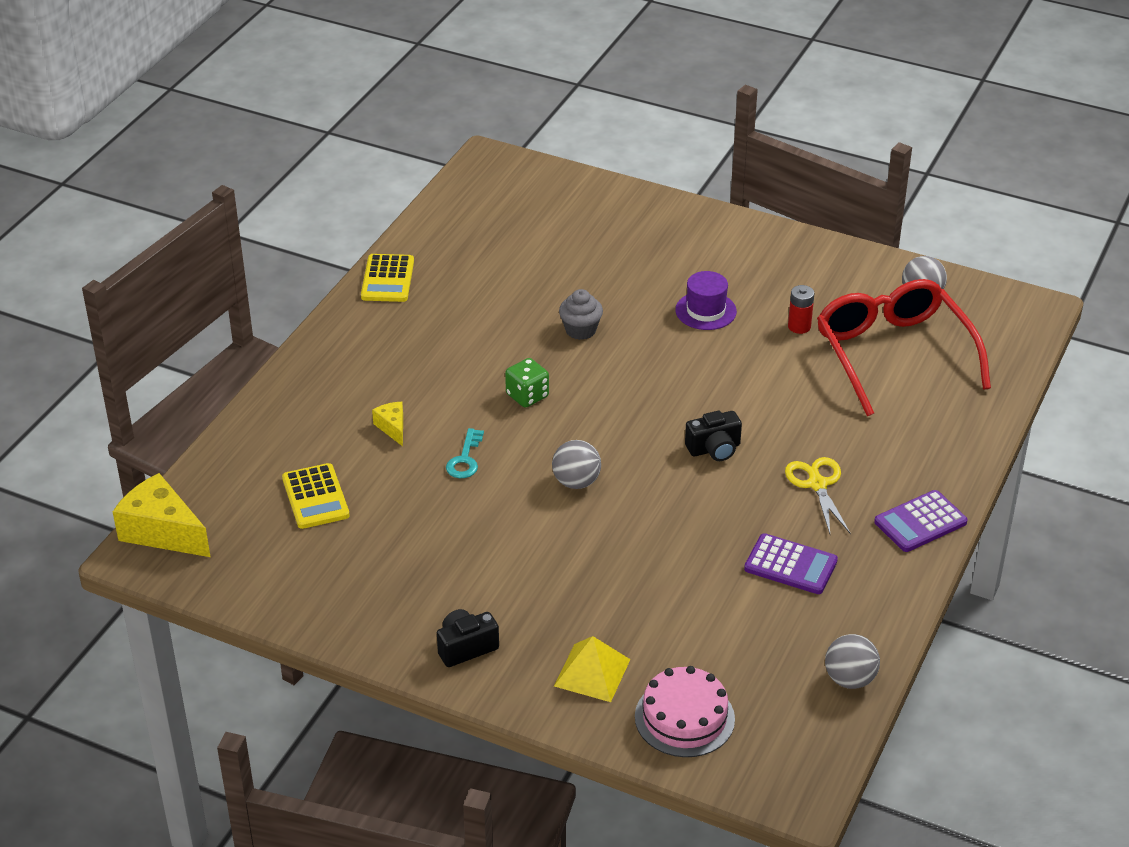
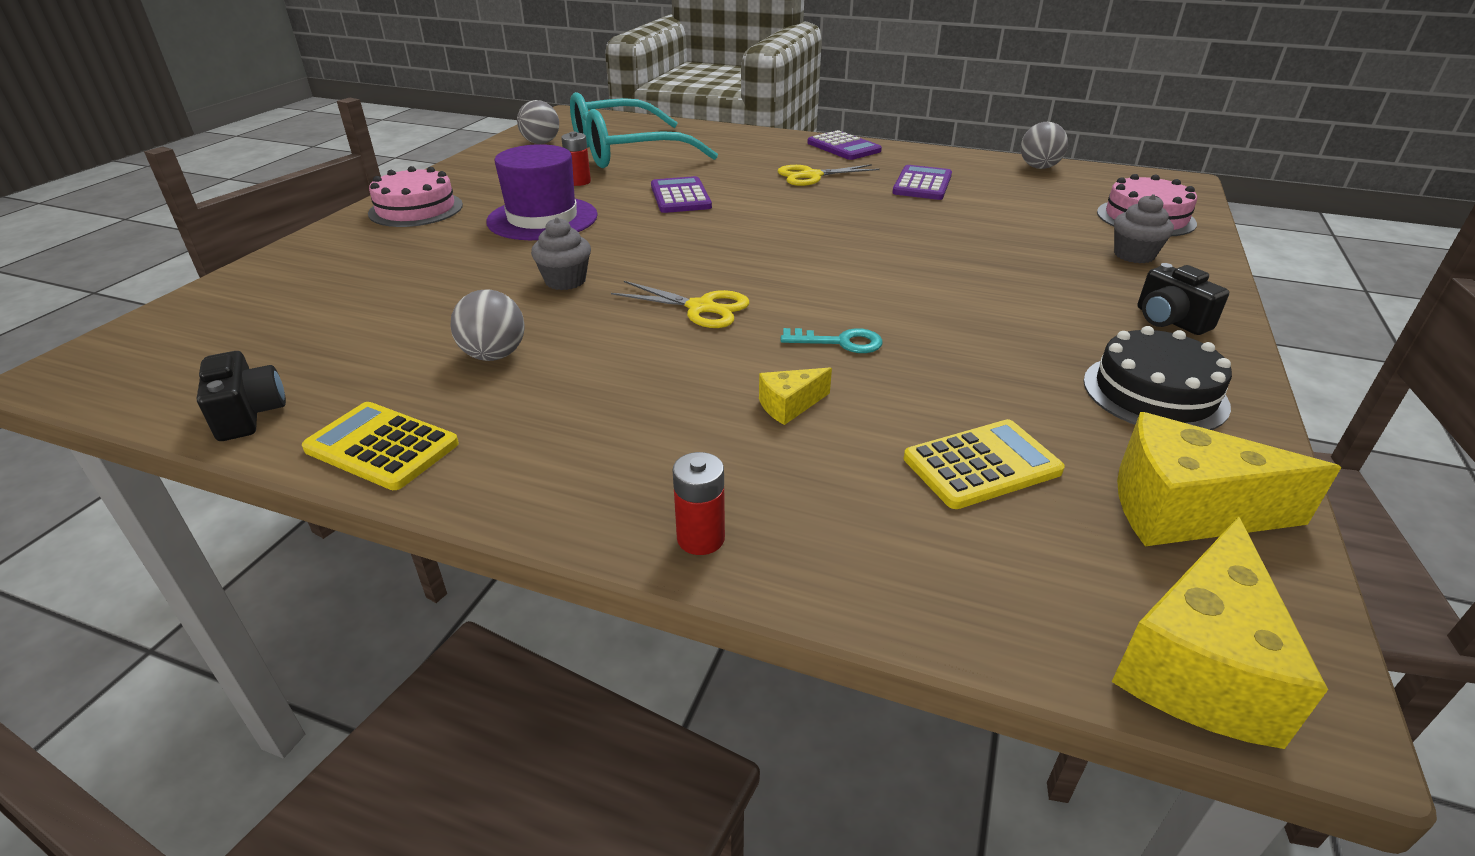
camera: 95 degrees left, 5 degrees down
(256, 567) = (1184, 510): none -> yellow cheese
(286, 388) = (701, 538): none -> red battery
(369, 599) = (1154, 393): none -> black cake
(387, 279) = (382, 446): yellow calculator -> yellow calculator turned 150 degrees counterclockwise
(527, 396) = (700, 308): green dice -> yellow scissors
(576, 482) = (854, 273): grey ball -> grey ball (494, 355)
(592, 672) = (1134, 255): yellow pyramid -> grey cupcake
(705, 311) = (542, 218): purple hat -> purple hat, size x1.56
(714, 449) = (775, 212): black camera -> black camera (249, 414)
(731, 241) = (416, 209): none -> pink cake
(757, 390) = (680, 196): none -> purple calculator
(893, 354) = (625, 152): red glasses -> turquoise glasses

